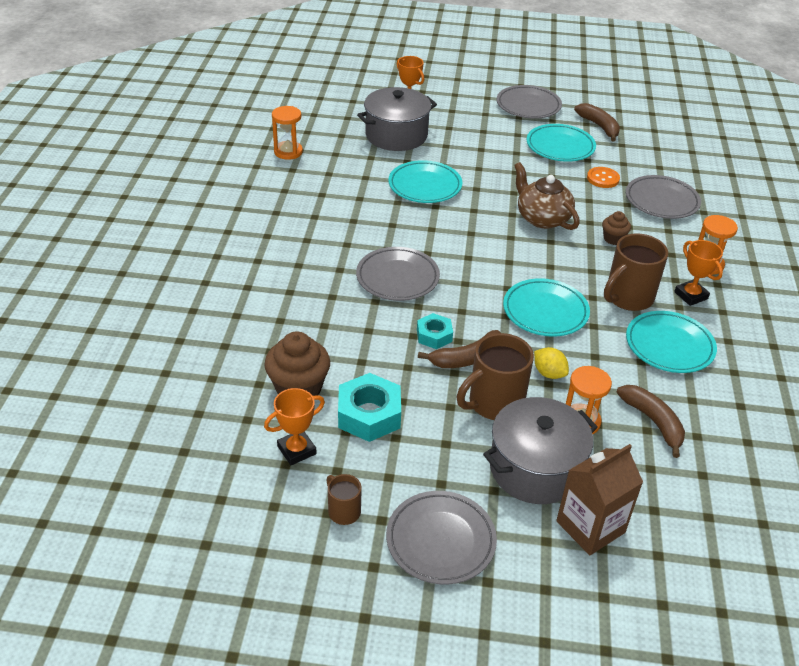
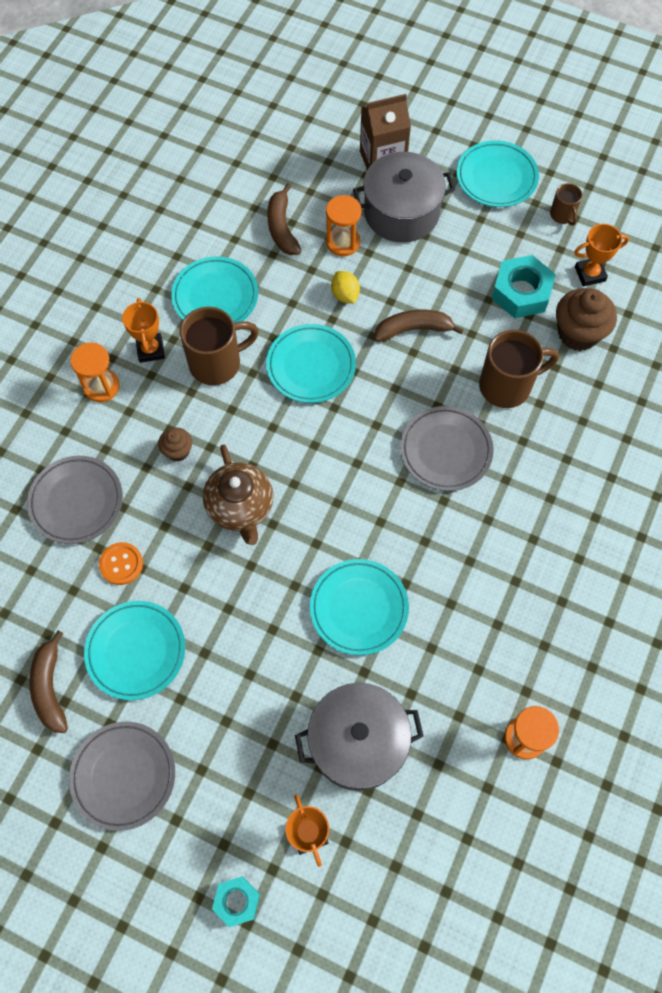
camera: 160 degrees left, 25 degrees up
(434, 335) = (434, 363): turquoise nut -> turquoise nut (236, 901)
(440, 540) = (496, 177): grey plate -> turquoise plate
(494, 403) = (408, 277): brown mug -> brown mug (507, 385)

